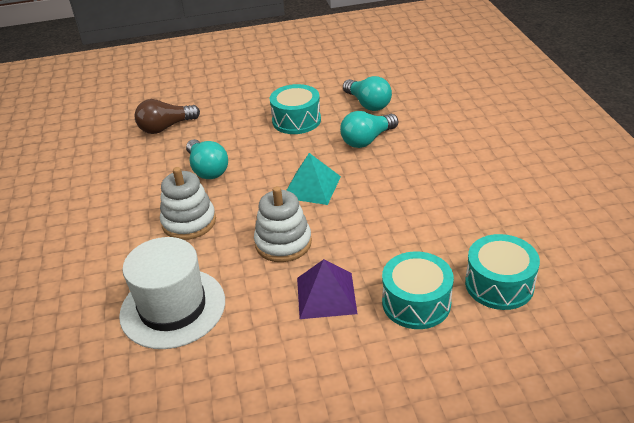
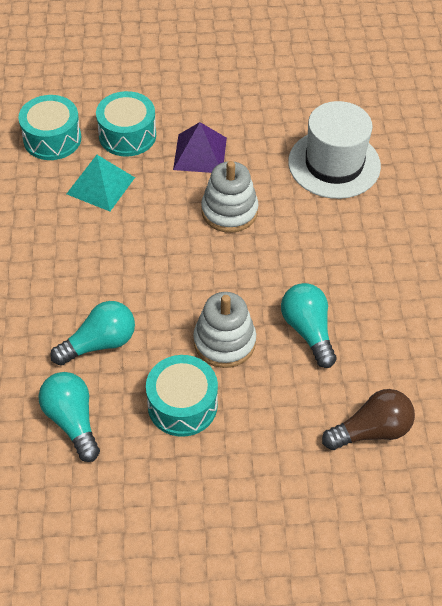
camera: 175 degrees left, 15 degrees up
(189, 222) = (326, 254): white stacking toy -> white stacking toy (224, 342)
(312, 187) = (186, 278): turquoise pyramid -> turquoise pyramid (100, 185)

